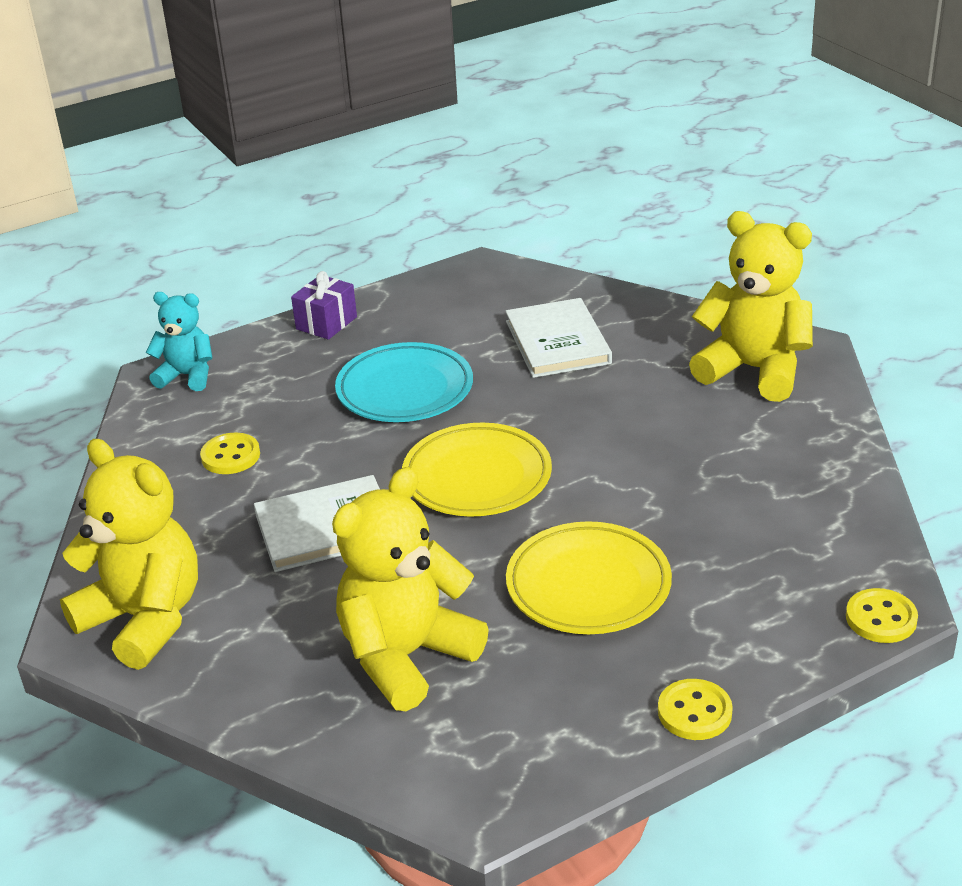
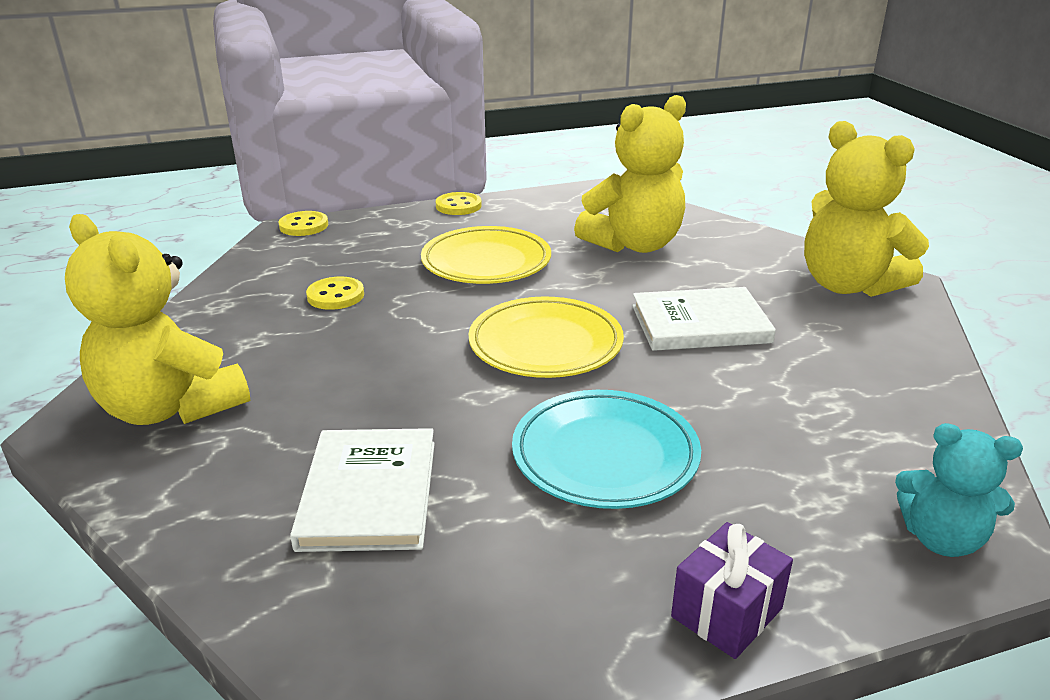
camera: 170 degrees left, 5 degrees down
(230, 456) = (822, 405): yellow button -> yellow button (335, 296)

